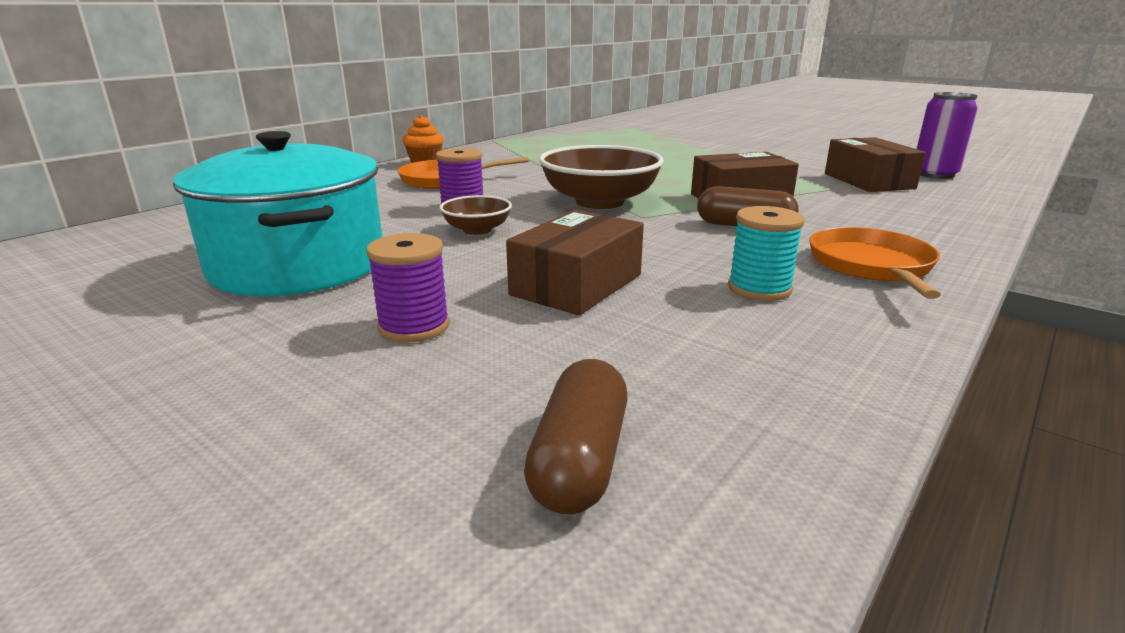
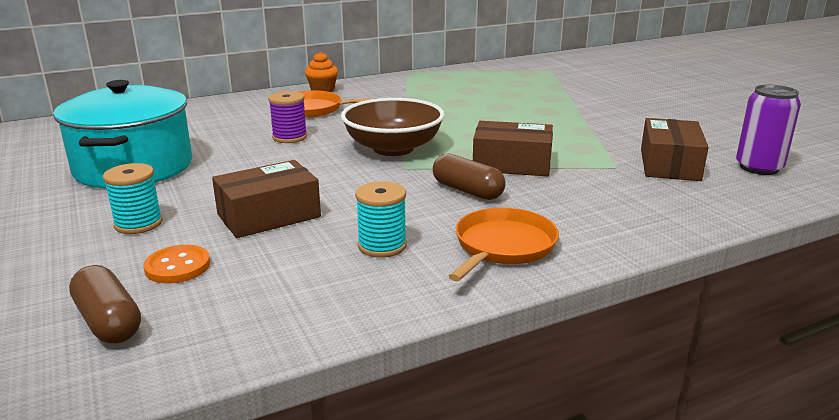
camera: 25 degrees right, 0 degrees up
(414, 326) = (138, 224): purple spool -> turquoise spool
(477, 230) = (271, 159): brown bowl -> none
(558, 364) = (178, 266): none -> orange button
(579, 460) = (109, 321): brown capsule -> brown capsule turned 75 degrees counterclockwise

